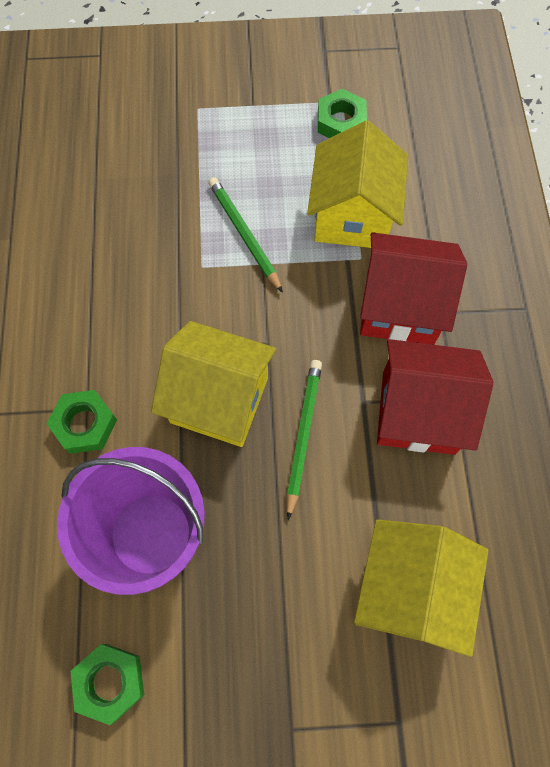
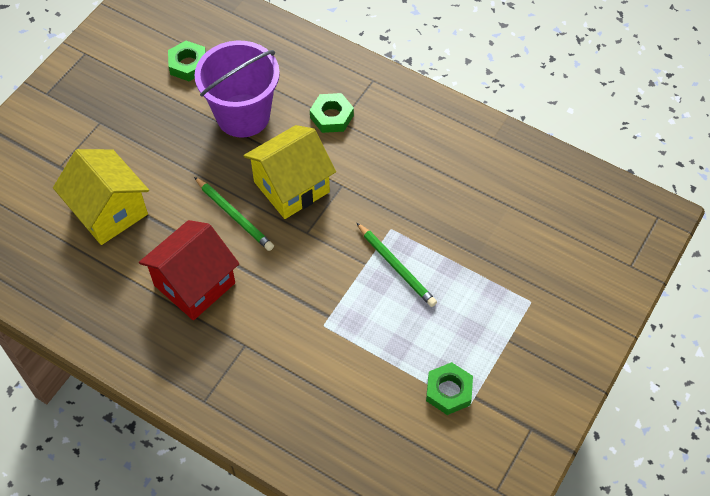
camera: 125 degrees right, 10 degrees down
(244, 235) = (396, 266): green pencil -> green pencil turned 45 degrees clockwise
(352, 216) = (360, 342): yellow house -> none
(400, 307) = (269, 323): red house -> none

